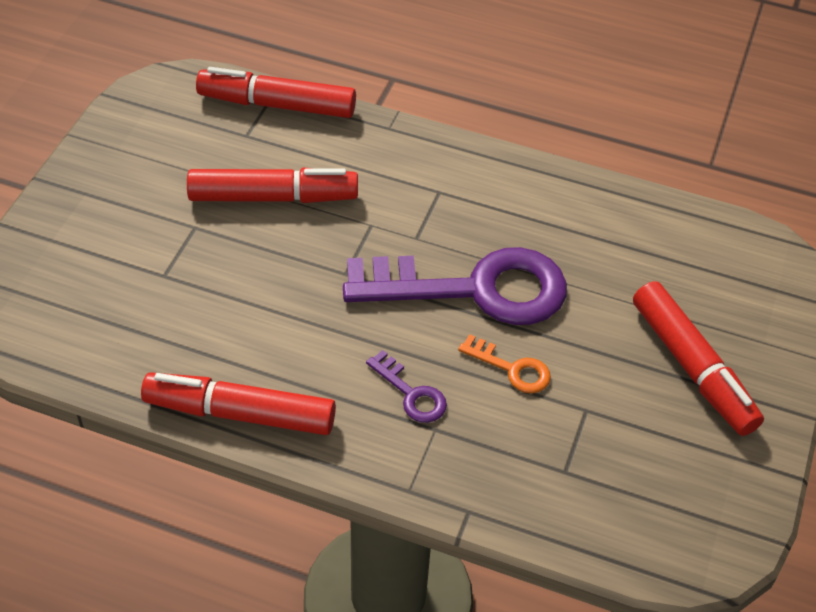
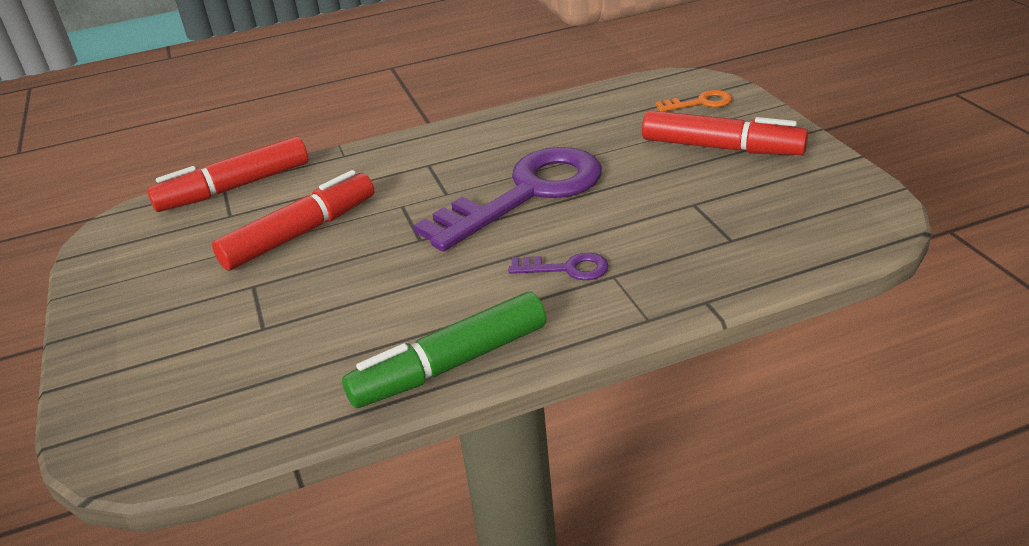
camera: 35 degrees left, 15 degrees down
(240, 413) = (450, 365): red marker -> green marker
(511, 368) = (614, 214): orange key -> orange key (700, 103)

